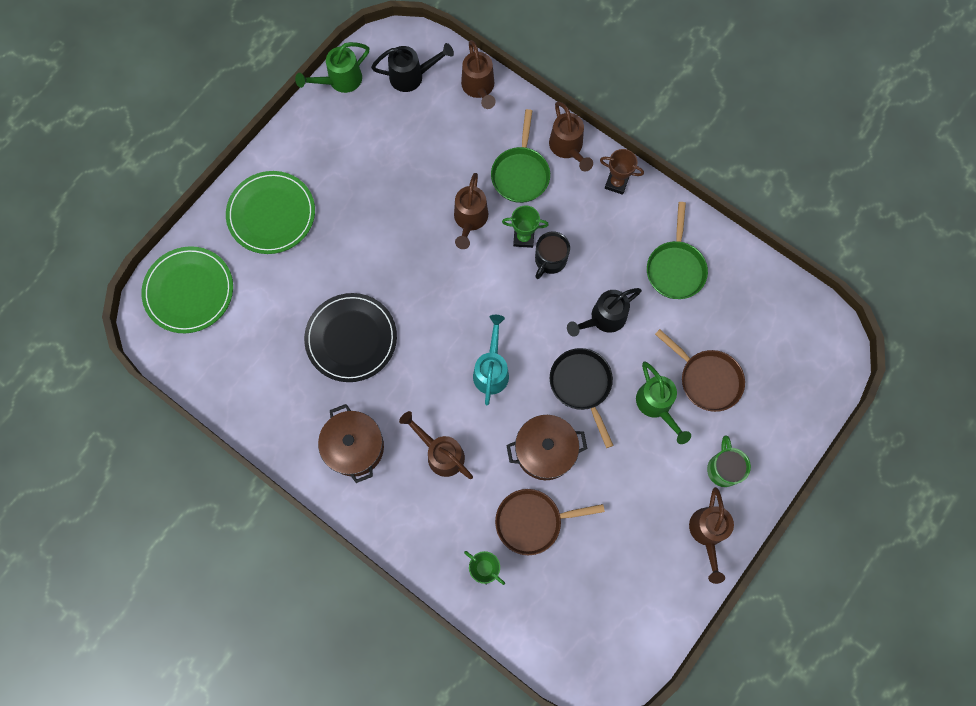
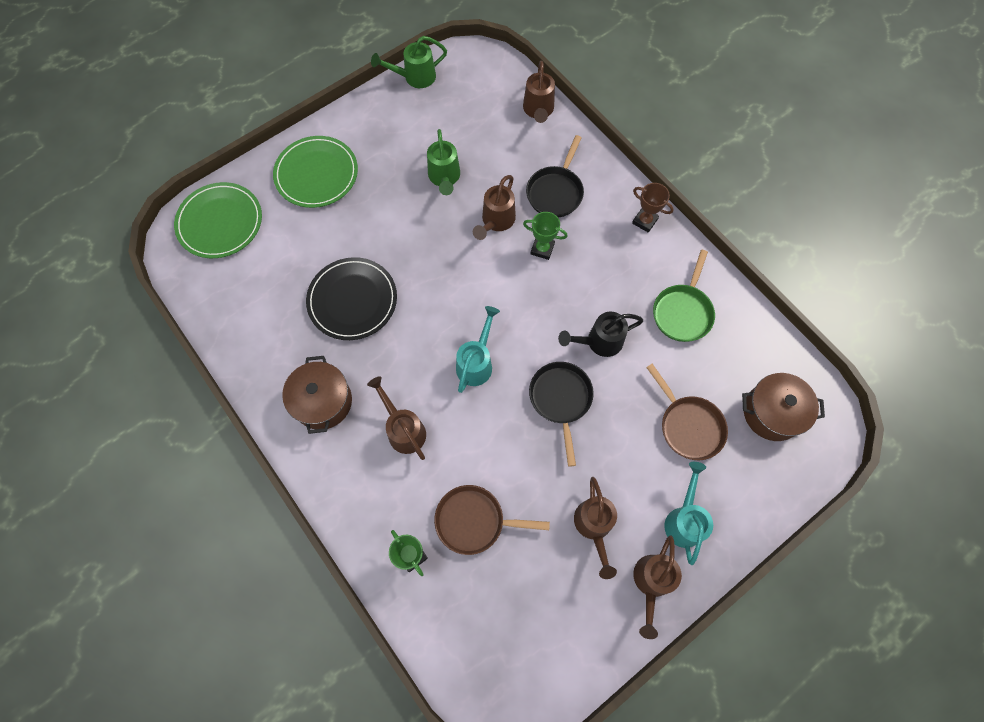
camera: 15 degrees right, 5 degrees down
(412, 76) = (480, 87): black watering can -> none
(520, 173) = (555, 192): green pan -> black pan
(545, 451) = (506, 454): brown pot -> brown pot (772, 413)
(550, 260) = (561, 275): black mug -> none
(568, 148) = (606, 180): brown watering can -> brown watering can (594, 526)
(656, 405) = (630, 438): green watering can -> green watering can (444, 178)
(723, 468) = (684, 520): green mug -> turquoise watering can

